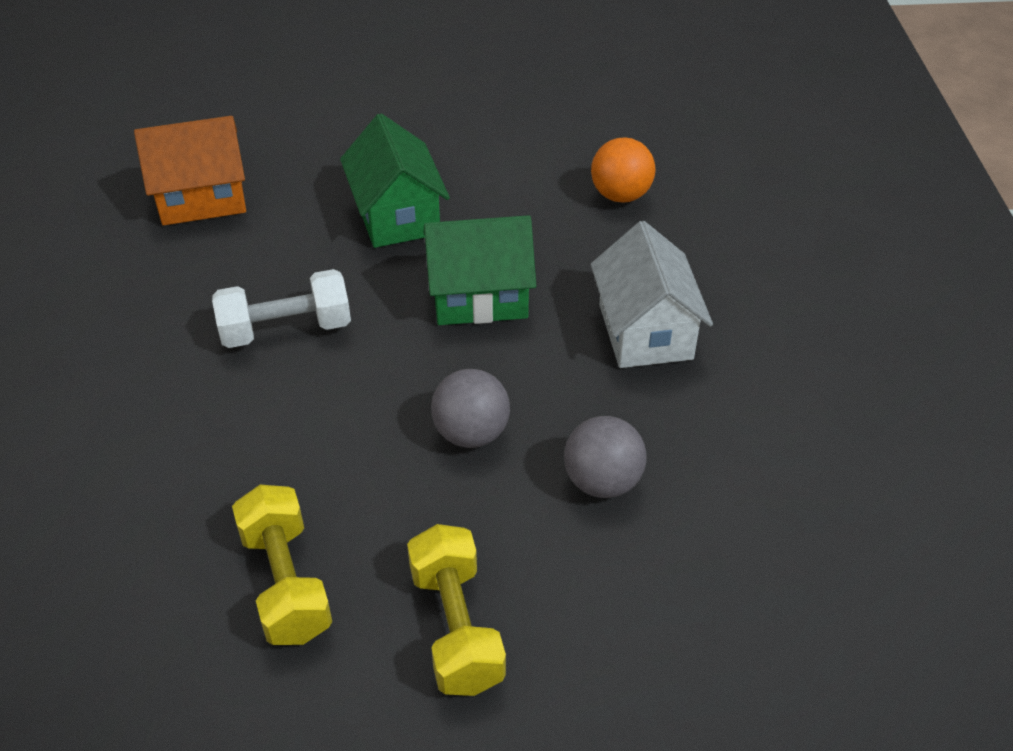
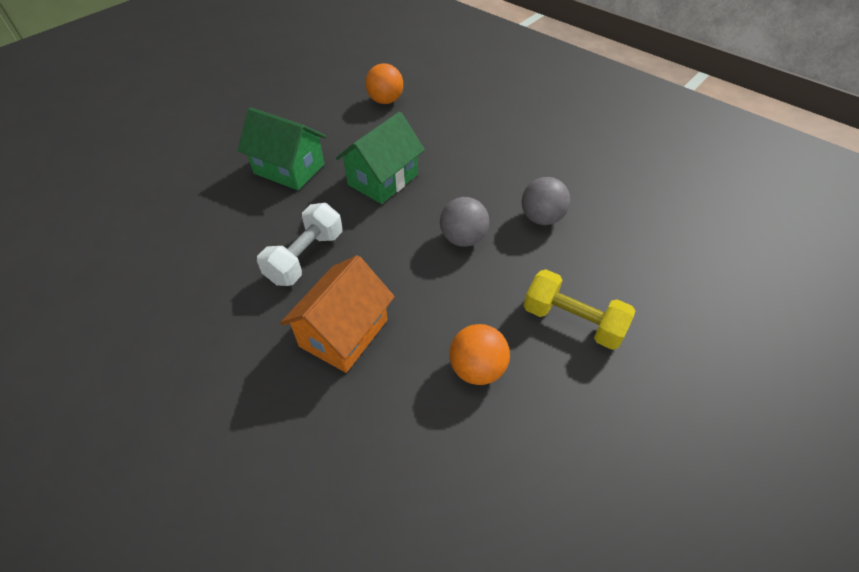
camera: 45 degrees left, 5 degrees up
(202, 199) = (157, 227): orange house -> orange house (344, 333)
(286, 583) = (477, 369): yellow dumbbell -> orange ball
(645, 331) = (473, 148): white house -> none

